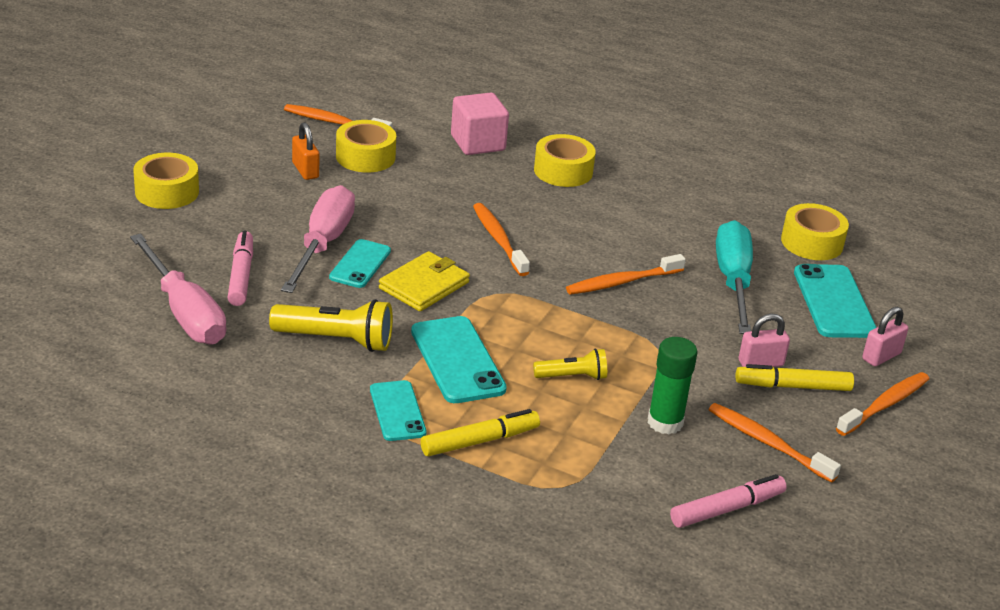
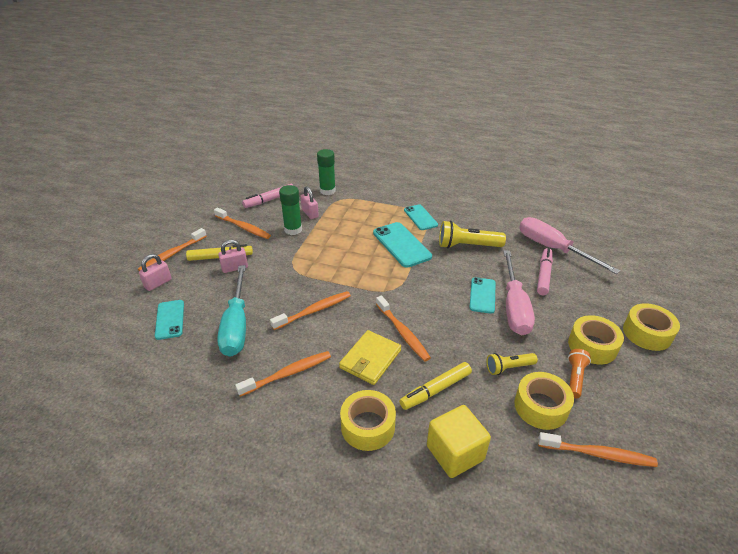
camera: 175 degrees right, 5 degrees up
(241, 276) = (543, 275): pink marker -> pink marker turned 150 degrees counterclockwise
(305, 170) = (575, 378): orange padlock -> orange flashlight
(424, 285) = (437, 287): yellow wallet -> yellow wallet (370, 359)
(478, 143) = (455, 453): pink cube -> yellow cube
(479, 441) = (379, 210): yellow marker -> yellow marker (436, 390)
(572, 376) = (340, 245): yellow flashlight -> yellow flashlight (509, 368)
(590, 516) = (327, 191): none -> green glue stick
(631, 457) = (310, 213): none -> pink padlock
(654, 223) = (288, 374): none -> orange toothbrush
(812, 242) = (161, 376): yellow tape -> yellow tape (592, 346)
(834, 302) = (170, 319): turquoise phone -> turquoise phone, size x0.65

